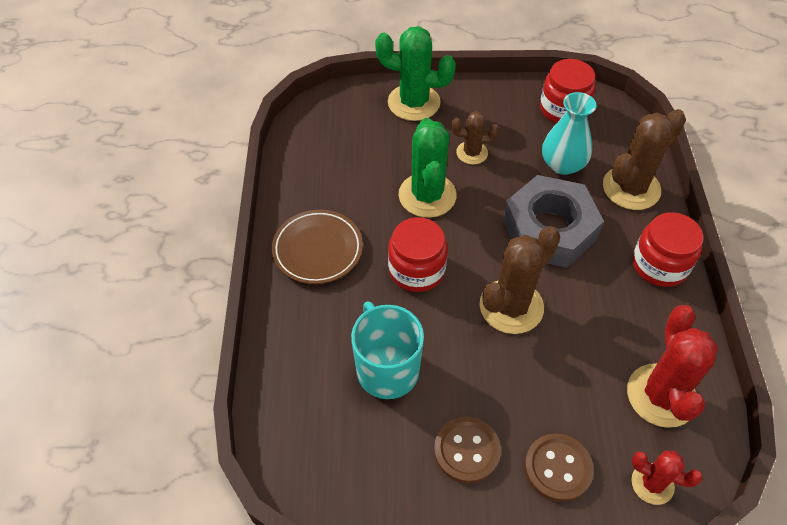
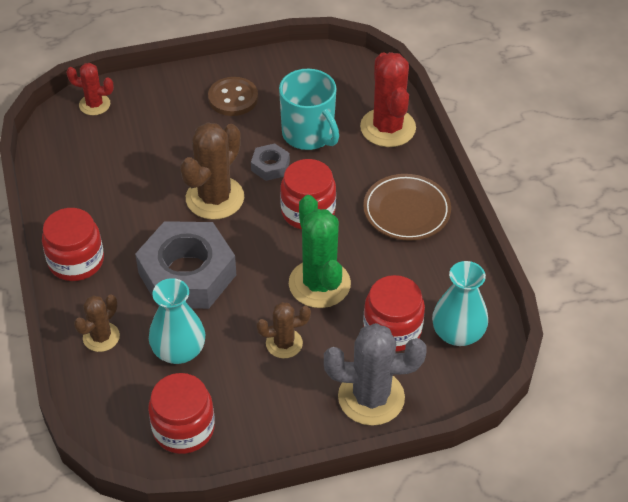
camera: 165 degrees right, 5 degrees down
(325, 133) = (457, 333): none -> turquoise vase
(377, 146) = (392, 329): none -> red jar
(414, 102) = (371, 397): green cactus -> grey cactus
(442, 334) = (270, 166): none -> grey nut
(557, 468) = (164, 100): brown button -> none
(631, 188) = (101, 337): brown cactus -> brown cactus, size x0.57
(661, 395) = (83, 158): red cactus -> red cactus (388, 128)

